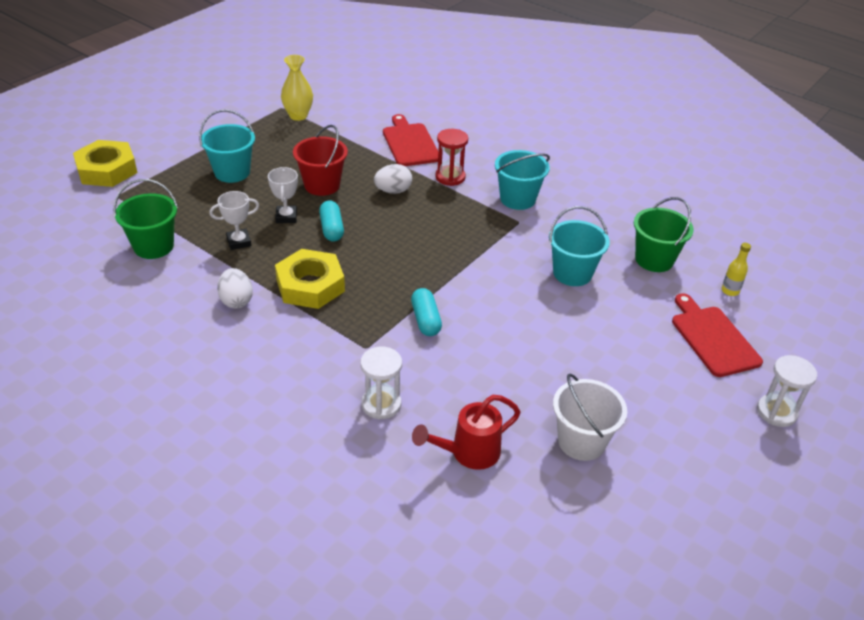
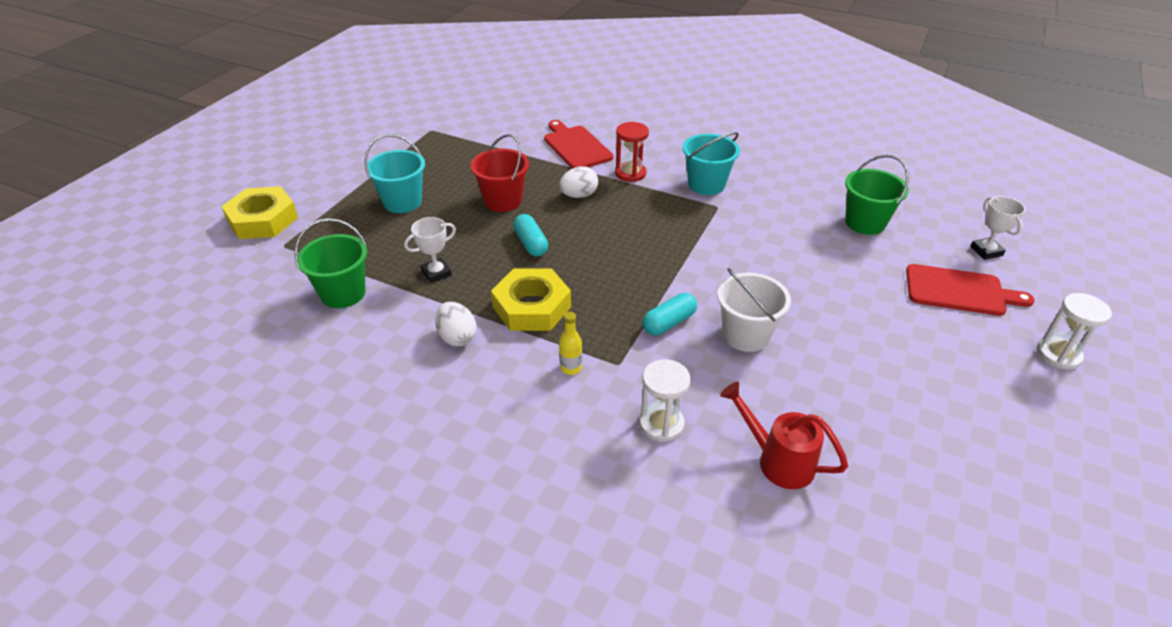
camera: 10 degrees left, 0 degrees up
(286, 217) = (478, 239): white trophy -> white trophy (986, 251)
(298, 116) = (451, 136): yellow vase -> none
(425, 320) = (669, 323): turquoise capsule -> turquoise capsule turned 75 degrees clockwise
(468, 453) = (778, 461): red watering can -> red watering can turned 75 degrees clockwise
(572, 273) = (793, 249): turquoise bucket -> none
(581, 441) = (887, 424): white bucket -> white bucket (745, 335)
(712, 338) = (959, 291): red cutting board -> red cutting board turned 135 degrees clockwise
(730, 291) = (951, 241): yellow bottle -> yellow bottle (571, 368)

